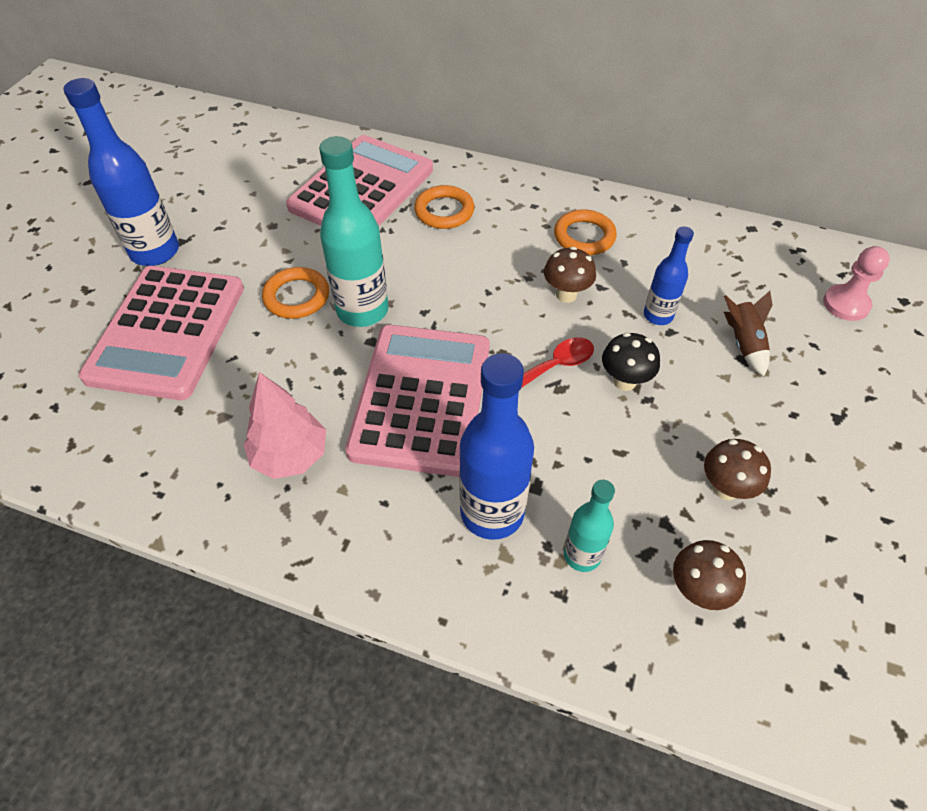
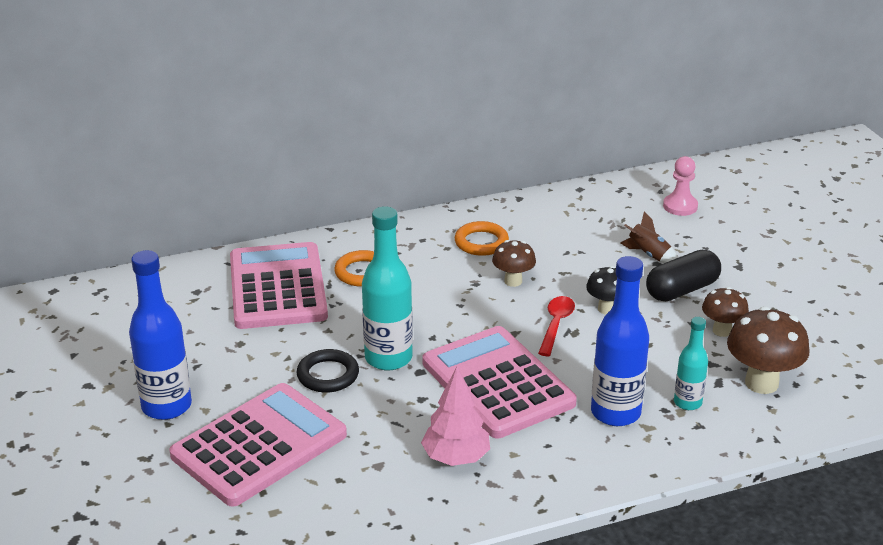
camera: 40 degrees left, 20 degrees down
(167, 332) = (259, 445): pink calculator -> pink calculator turned 105 degrees counterclockwise
(296, 297) = (328, 375): orange ring -> black ring
(658, 315) = (583, 265): blue bottle -> none
(697, 591) = (761, 383): brown mushroom -> brown mushroom, size x1.65
(734, 408) = (682, 290): none -> black capsule

